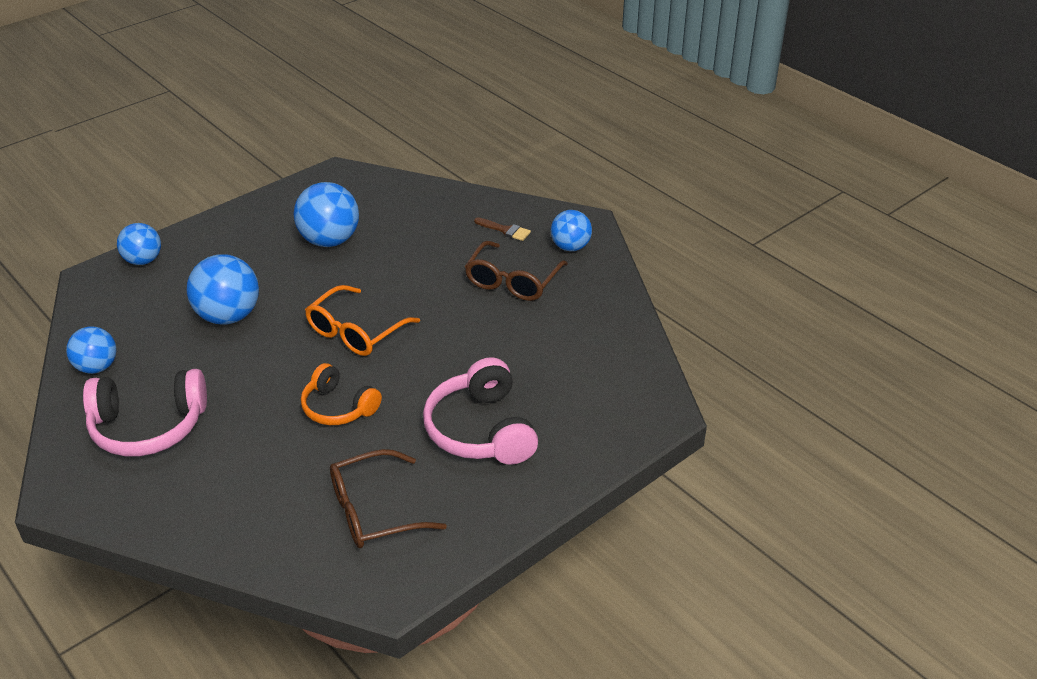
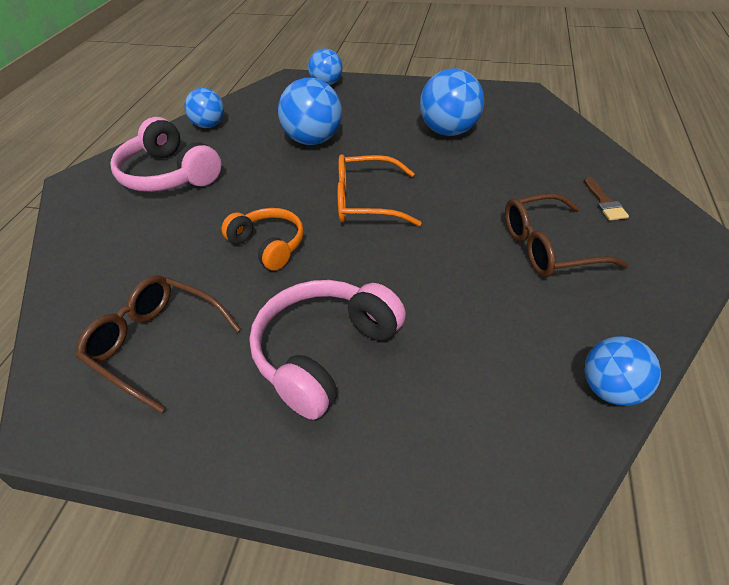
camera: 55 degrees right, 5 degrees up
(338, 407) = (268, 245): orange headphones -> orange headphones turned 135 degrees clockwise
(570, 247) = (654, 255): blue ball -> blue ball (611, 390)

